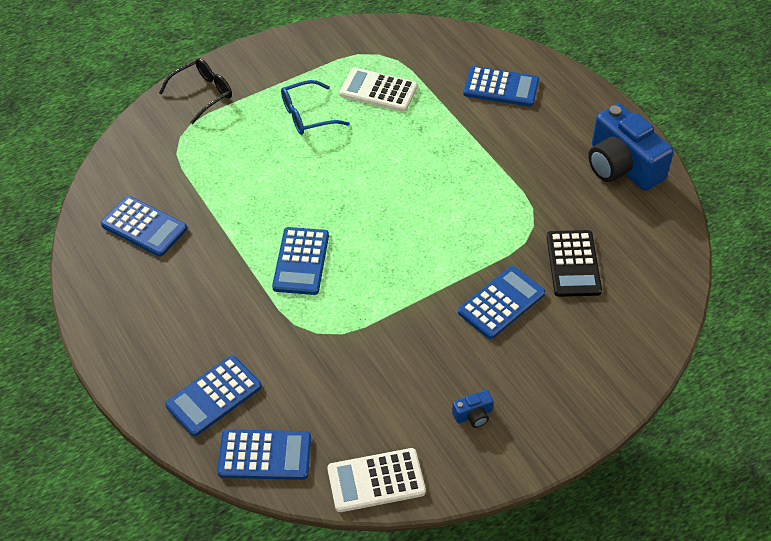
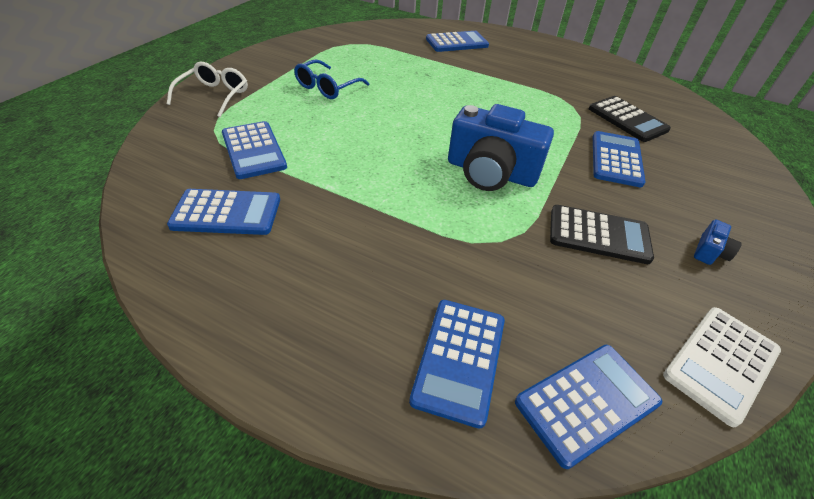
camera: 35 degrees left, 5 degrees down
(203, 94) = (215, 95): black glasses -> white glasses
(301, 261) = (423, 187): blue calculator -> blue calculator (253, 150)
(378, 91) = (371, 62): white calculator -> none
(398, 362) = (598, 235): none -> black calculator
(622, 166) = (581, 62): blue camera -> blue camera (491, 172)

